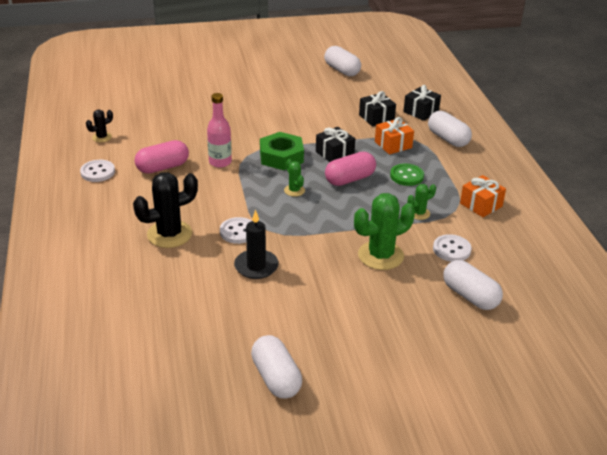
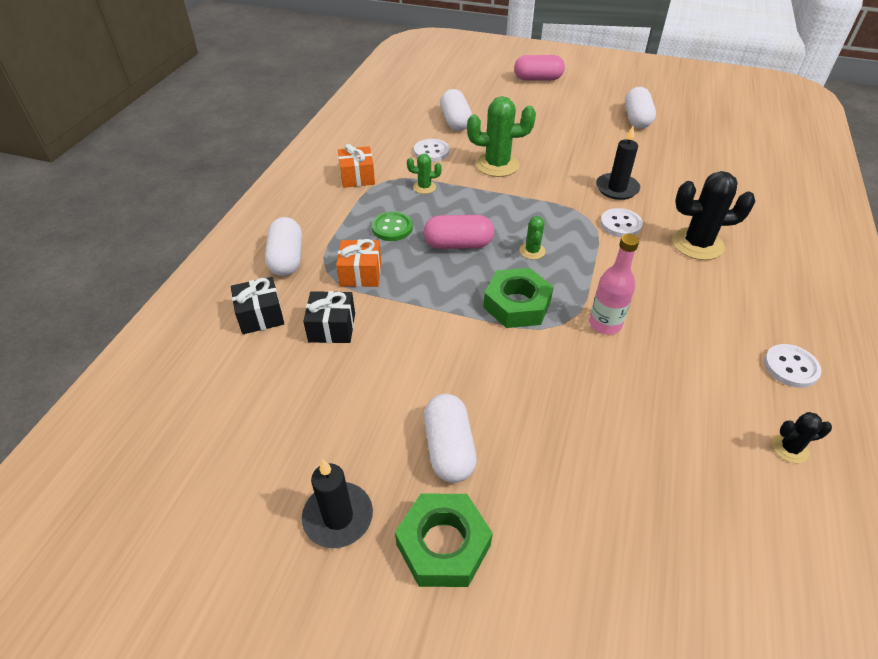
camera: 150 degrees left, 10 degrees up
(163, 167) = (690, 343): pink capsule -> pink capsule (538, 79)
(252, 74) = (443, 544): none -> green nut
(300, 69) = (338, 517): none -> black candle
(334, 154) = (445, 285): black gift -> none
(342, 70) = (265, 475): white capsule -> white capsule (449, 448)

